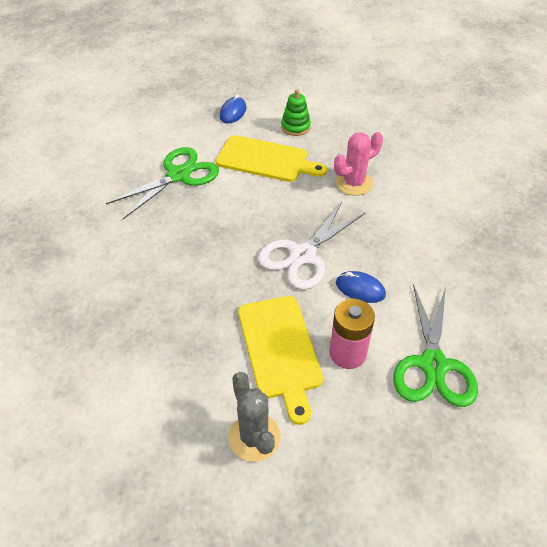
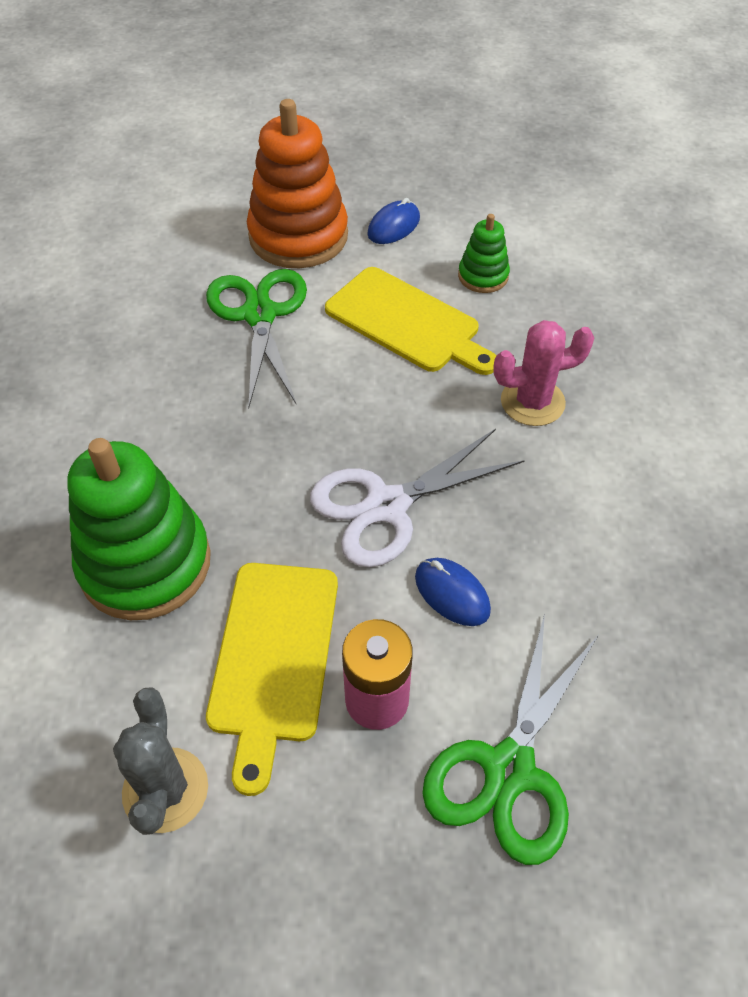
camera: 20 degrees right, 5 degrees up
(179, 175) = (260, 314): green scissors -> green scissors turned 75 degrees counterclockwise
(180, 129) = (298, 236): none -> orange stacking toy
(180, 323) = (145, 563): none -> green stacking toy

